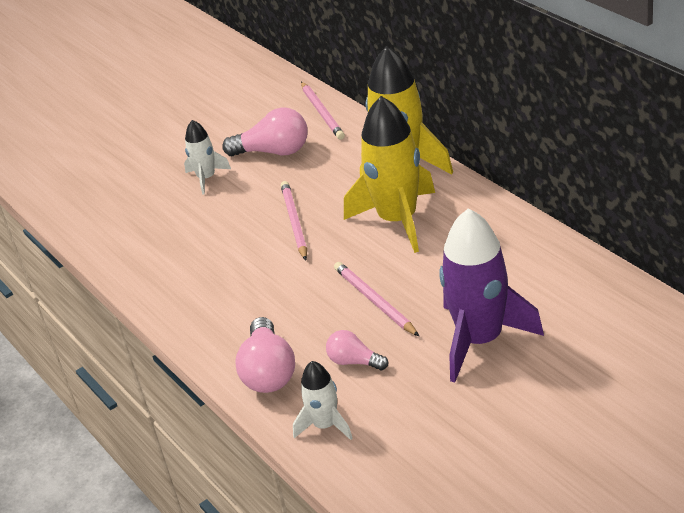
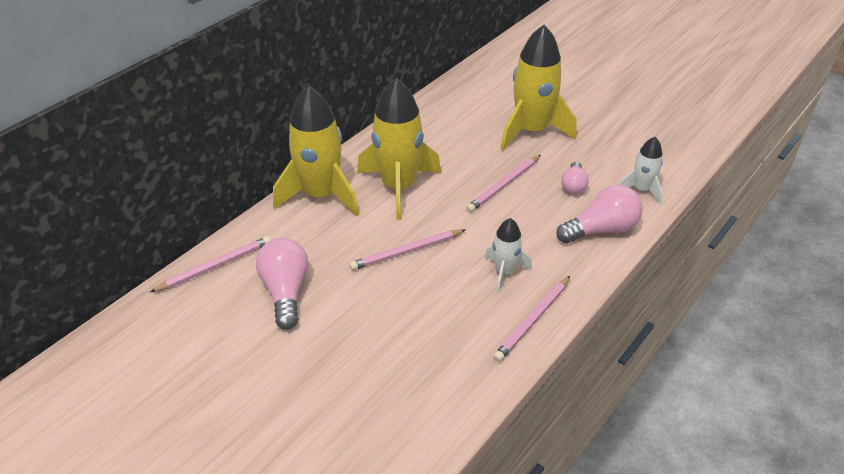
camera: 110 degrees left, 5 degrees up
(167, 298) = (533, 320): none -> pink pencil
(206, 178) = (333, 339): white rocket -> white rocket (504, 272)
(480, 340) = (531, 131): purple rocket -> yellow rocket

